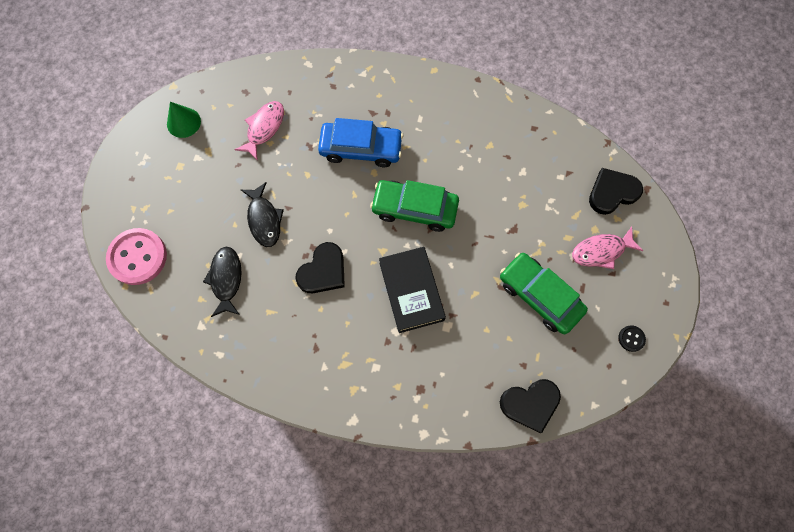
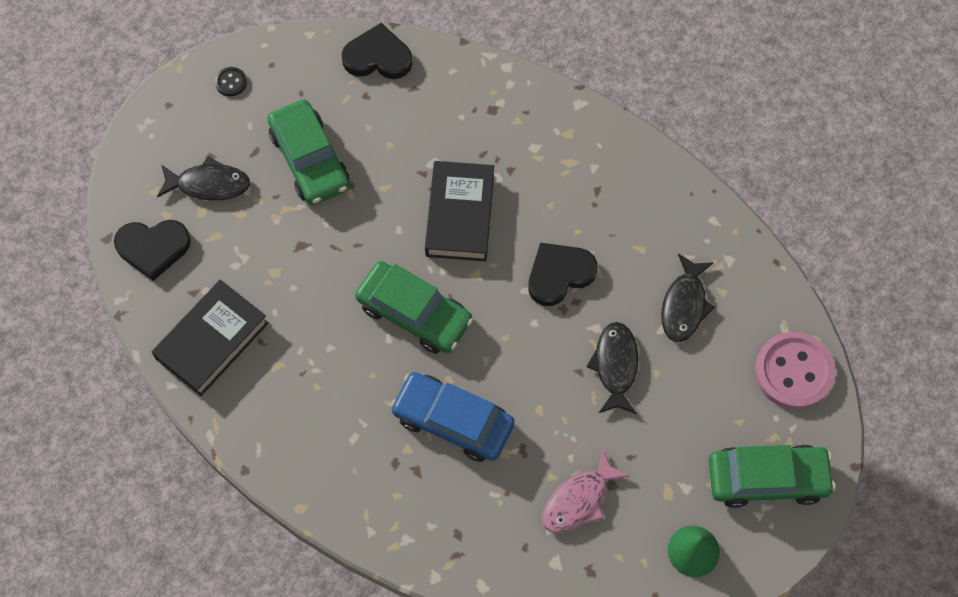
camera: 160 degrees left, 5 degrees down
(144, 180) = (767, 479): none -> green car
(539, 146) = (212, 341): none -> black book
(601, 251) = (209, 184): pink fish -> black fish

